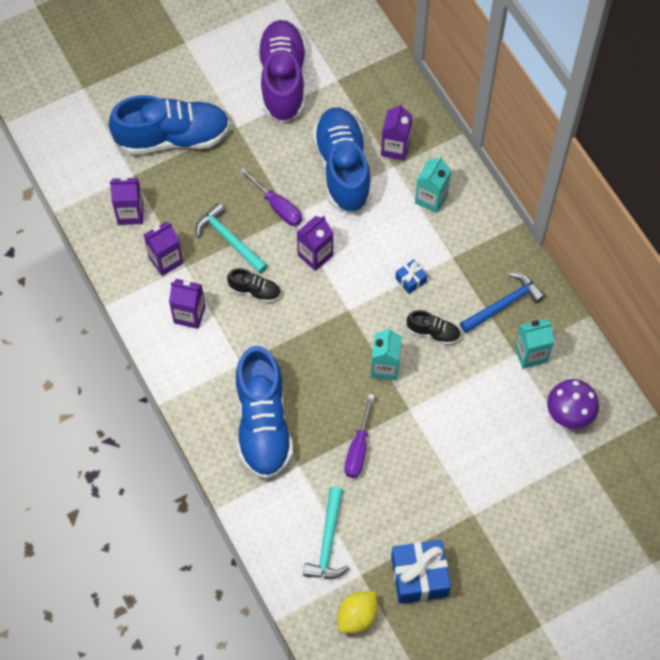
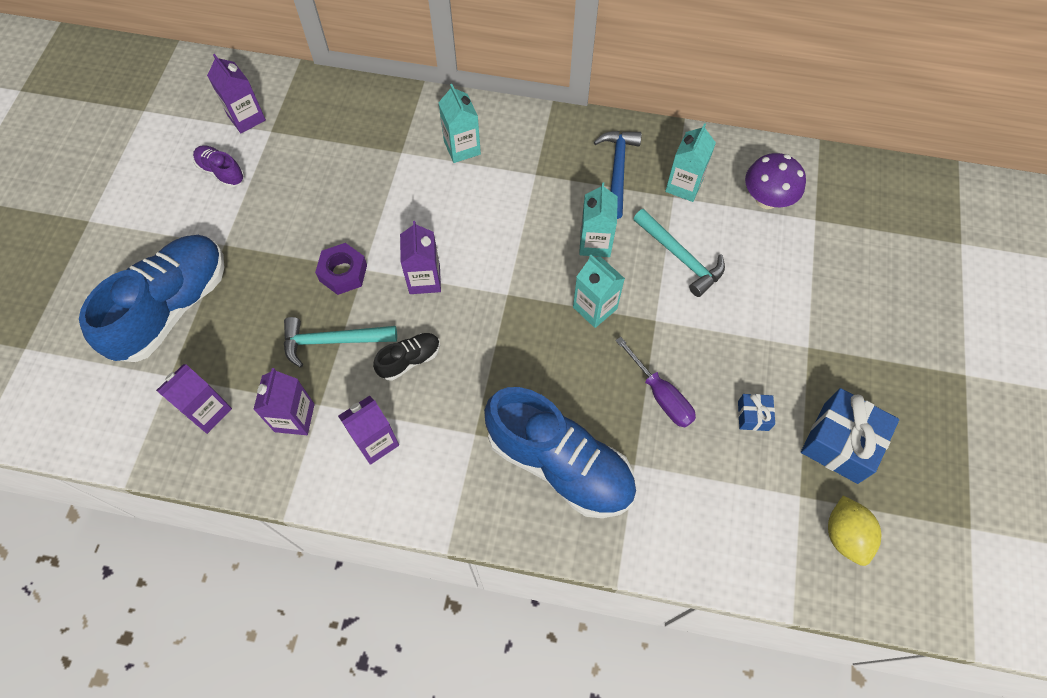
camera: 50 degrees left, 0 degrees up
(278, 207) = (343, 273): purple screwdriver -> purple nut
(282, 80) = (221, 172): purple shoe -> purple shoe, size x0.45
(328, 542) = (741, 501): turquoise hammer -> turquoise hammer (681, 257)
(343, 168) = (361, 191): blue shoe -> none
(395, 148) = (385, 138): purple carton -> purple carton (246, 118)
(410, 280) = (526, 222): blue gift -> blue gift (753, 416)
(433, 332) = (595, 243): black shoe -> turquoise carton

